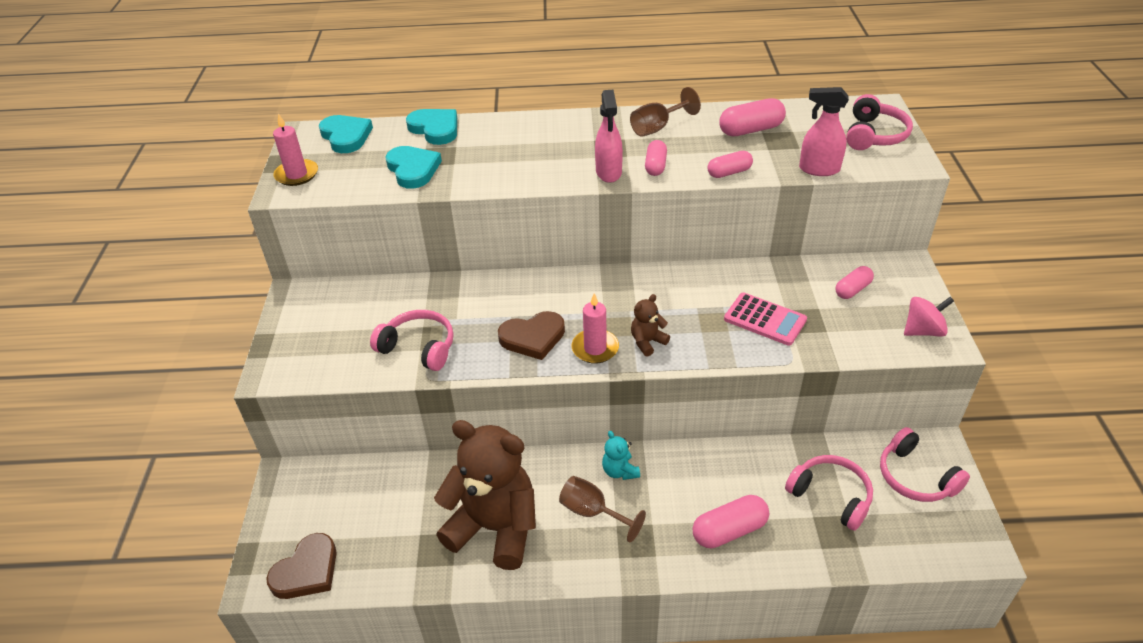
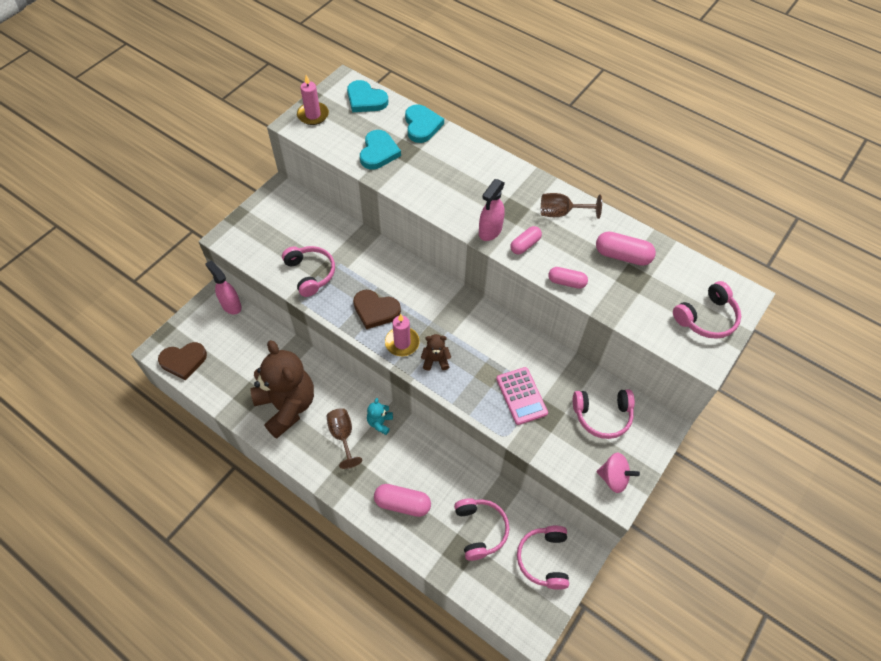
camera: 35 degrees right, 15 degrees up
(346, 136) = (365, 100): turquoise heart -> turquoise heart turned 120 degrees clockwise
(818, 169) = (630, 320): pink spray bottle -> pink spray bottle (231, 305)
(852, 289) = (602, 415): pink capsule -> pink headphones

